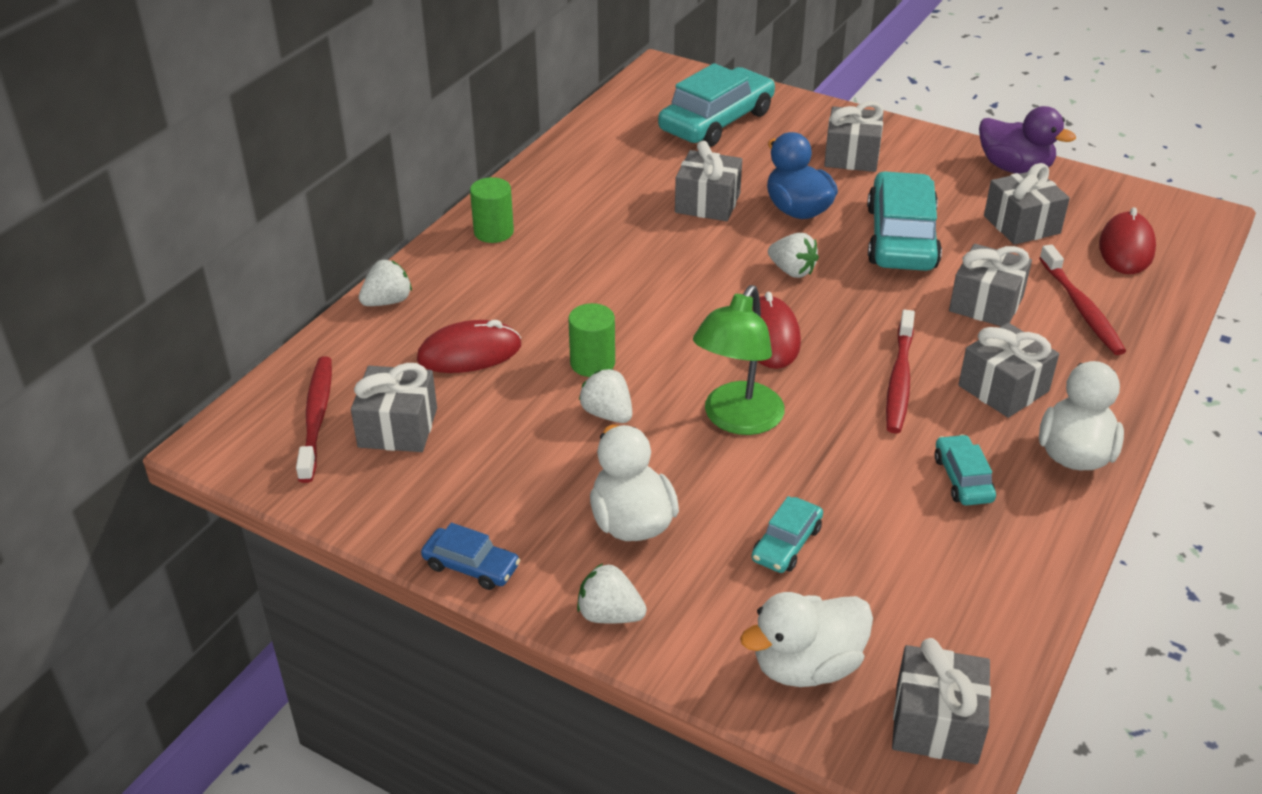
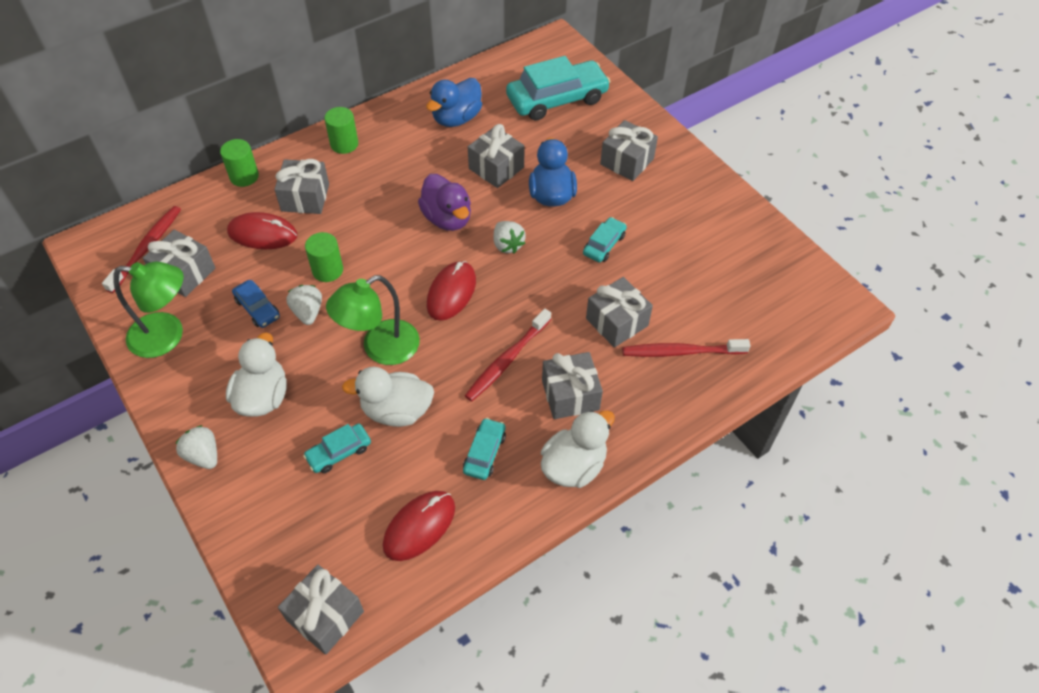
camera: 25 degrees right, 15 degrees up
(387, 301) = (244, 176): white strawberry -> green cylinder
(436, 502) = (167, 336): none -> green lamp
(471, 566) = (154, 388): blue car -> blue car (257, 308)
(613, 170) = (456, 118): none -> blue duck
(806, 666) = (283, 541): white duck -> white duck (396, 411)
(901, 238) = (604, 244): turquoise car -> turquoise car, size x0.49
(1014, 168) = (737, 213): purple duck -> purple duck (447, 218)
(1021, 225) = (700, 264): grey gift -> grey gift (305, 197)
(1081, 308) = (681, 352): red toothbrush -> red toothbrush turned 75 degrees clockwise
(1126, 248) = (760, 313): red mouse -> red mouse (419, 526)

